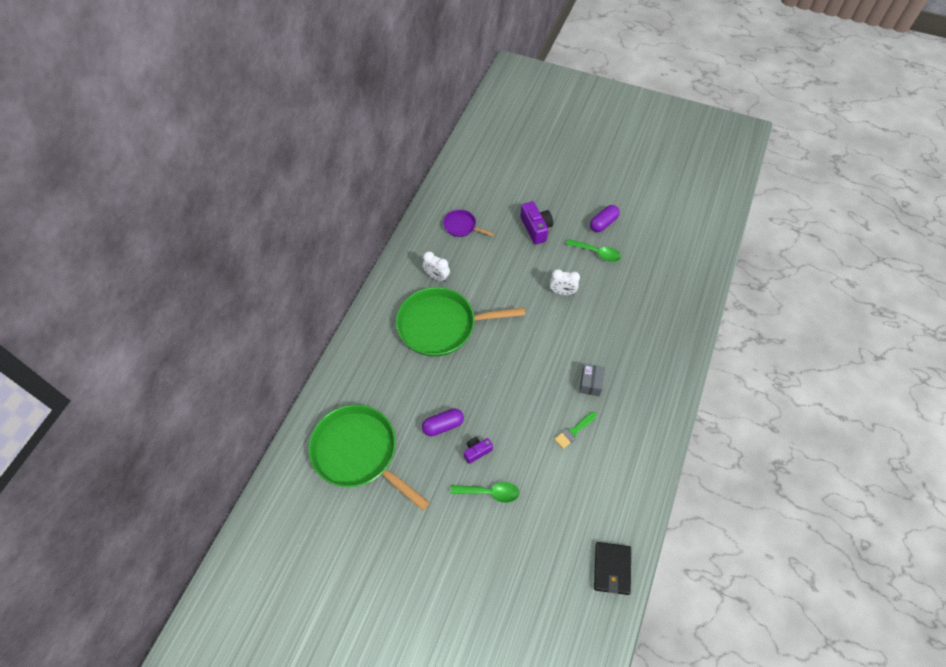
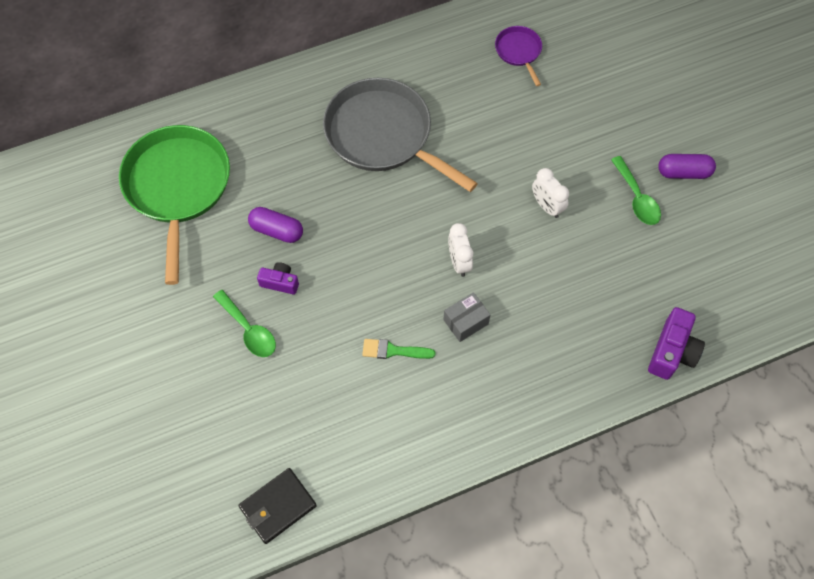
camera: 45 degrees right, 5 degrees up
(436, 277) = (433, 83): white clock -> white clock (459, 262)
(441, 325) = (383, 135): green pan -> grey pan
(536, 228) = (598, 117): purple camera -> purple camera (672, 351)

